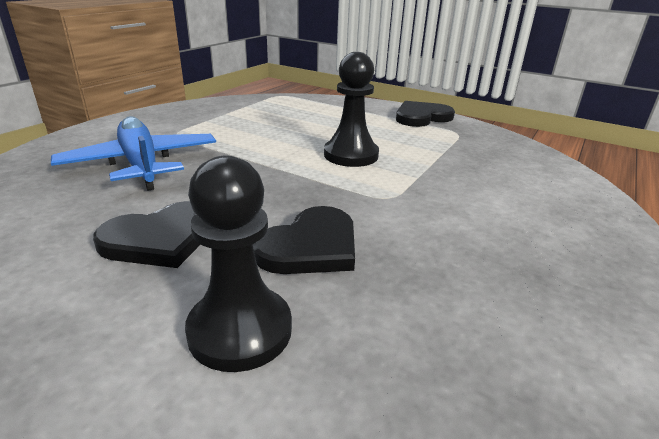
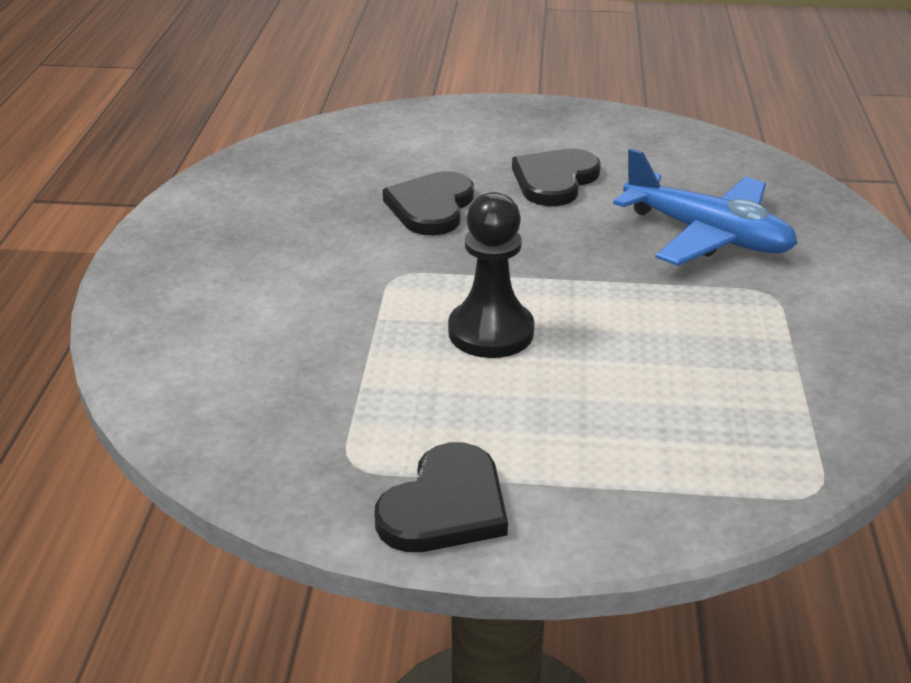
camera: 155 degrees right, 5 degrees up
(240, 330) = (428, 153): black pawn -> none

